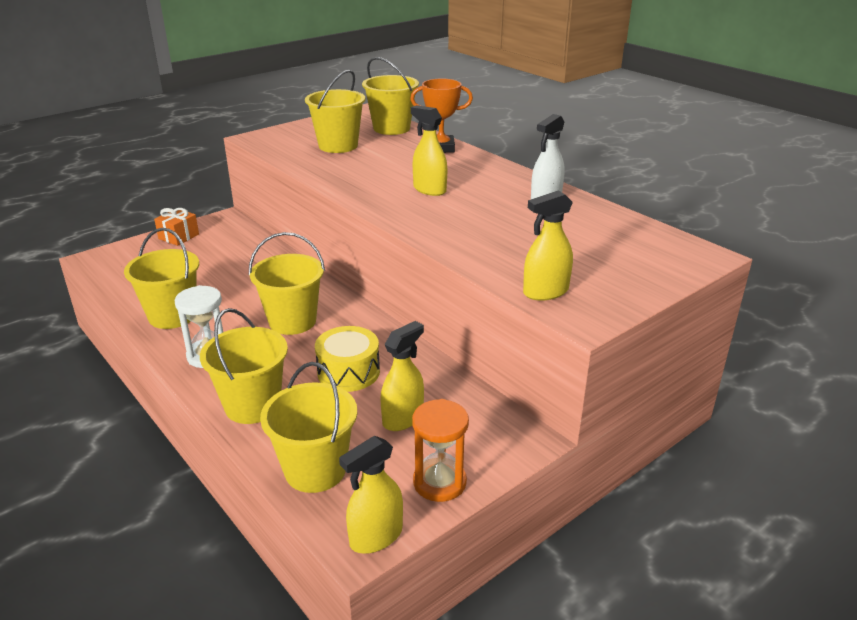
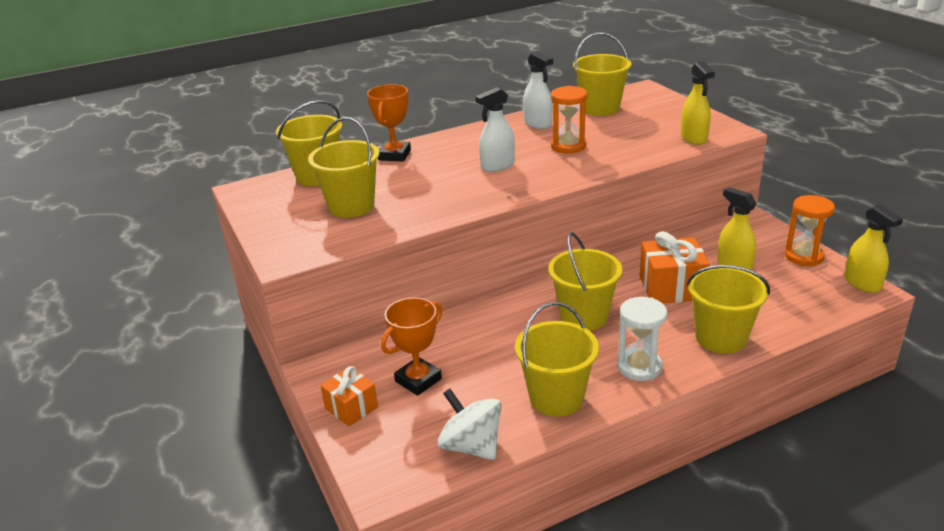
camera: 75 degrees left, 0 degrees up
(124, 285) = (471, 446): none -> white spinning top
(206, 256) = (418, 380): none -> orange trophy
(315, 470) = (800, 306): yellow bucket -> yellow bucket (600, 108)
(348, 372) = (671, 288): yellow drum -> orange gift
(429, 189) = (497, 166): yellow spray bottle -> white spray bottle
(489, 219) = (568, 146): none -> orange hourglass

